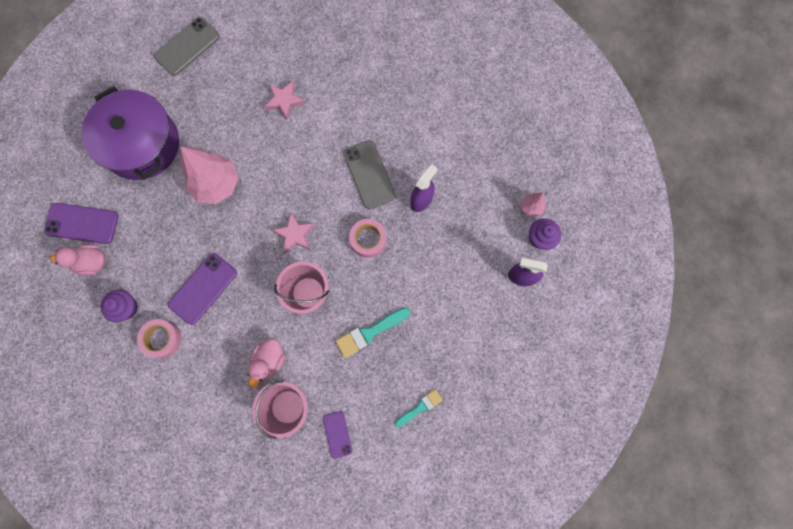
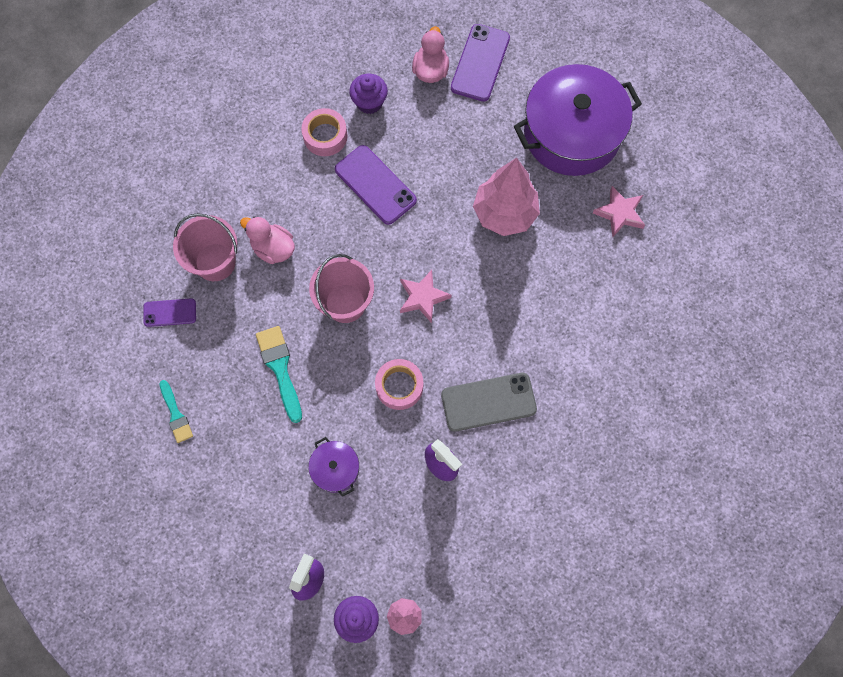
camera: 100 degrees right, 5 degrees down
(187, 46) = (703, 197): grey phone -> none
(284, 101) = (609, 308): pink star -> pink star (620, 213)
(439, 274) = (335, 469): none -> purple pot

